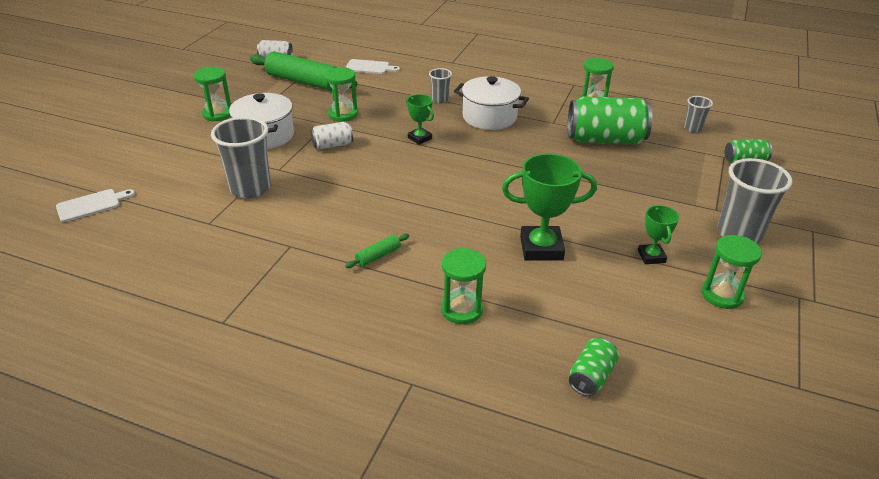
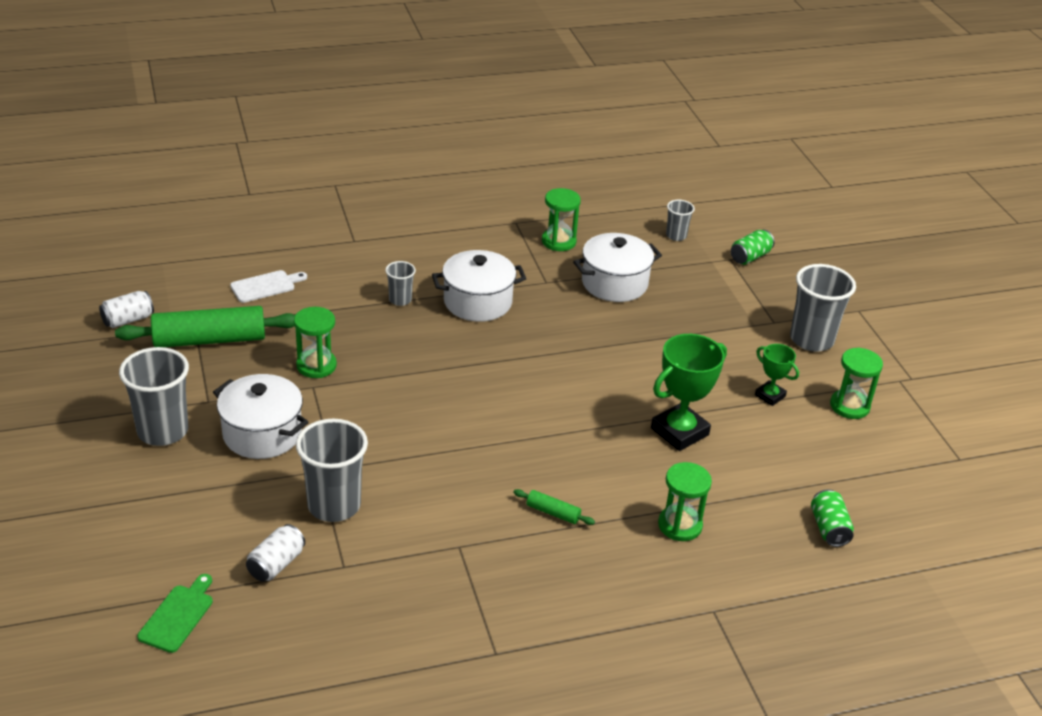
camera: 40 degrees left, 0 degrees up
(91, 205) = (178, 616): white cutting board -> green cutting board
(217, 114) = (163, 431): green hourglass -> grey cup
(332, 145) = (355, 411): white can -> white can (276, 564)
(378, 256) = (553, 512): green rolling pin -> green rolling pin turned 75 degrees counterclockwise
(419, 138) = (437, 360): green trophy -> none
(605, 140) = (614, 283): green can -> white pot

